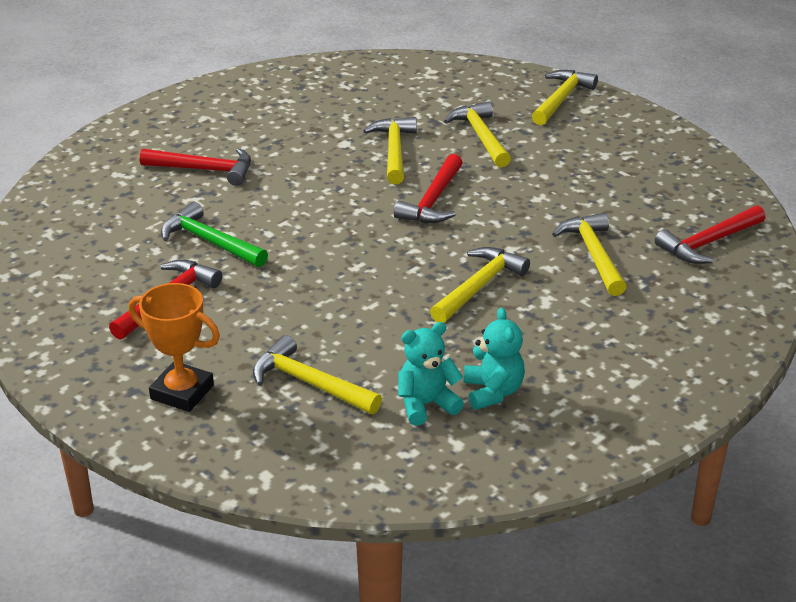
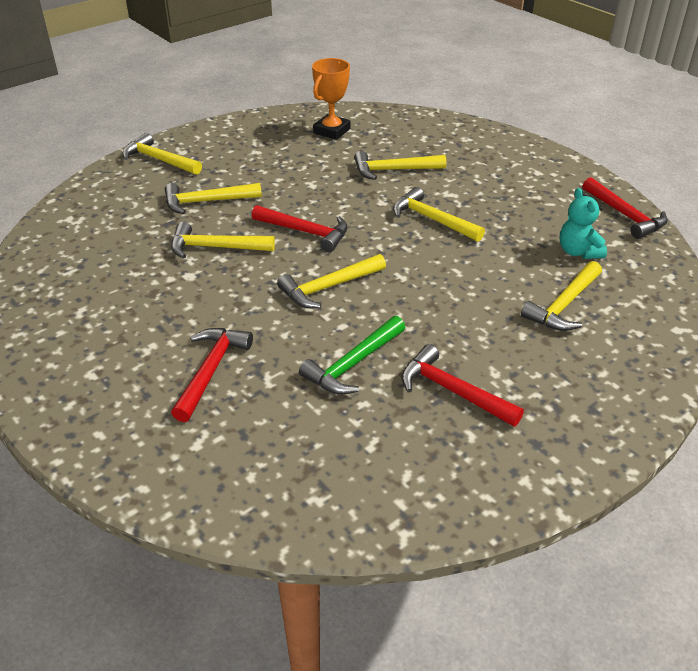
camera: 85 degrees left, 5 degrees up
(182, 392) = (589, 377): orange trophy -> orange trophy (331, 131)
(331, 221) = (328, 287): none -> yellow hammer
(492, 392) = (558, 224): turquoise teddy bear -> none
(708, 243) = (383, 129): red hammer -> red hammer (625, 215)

